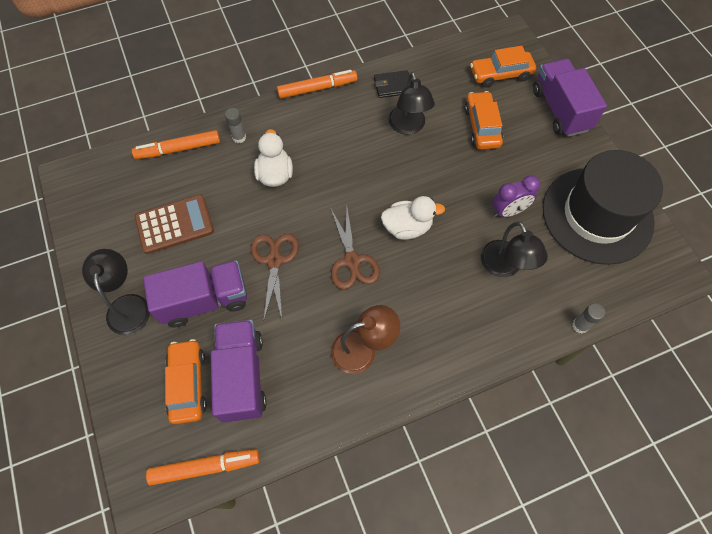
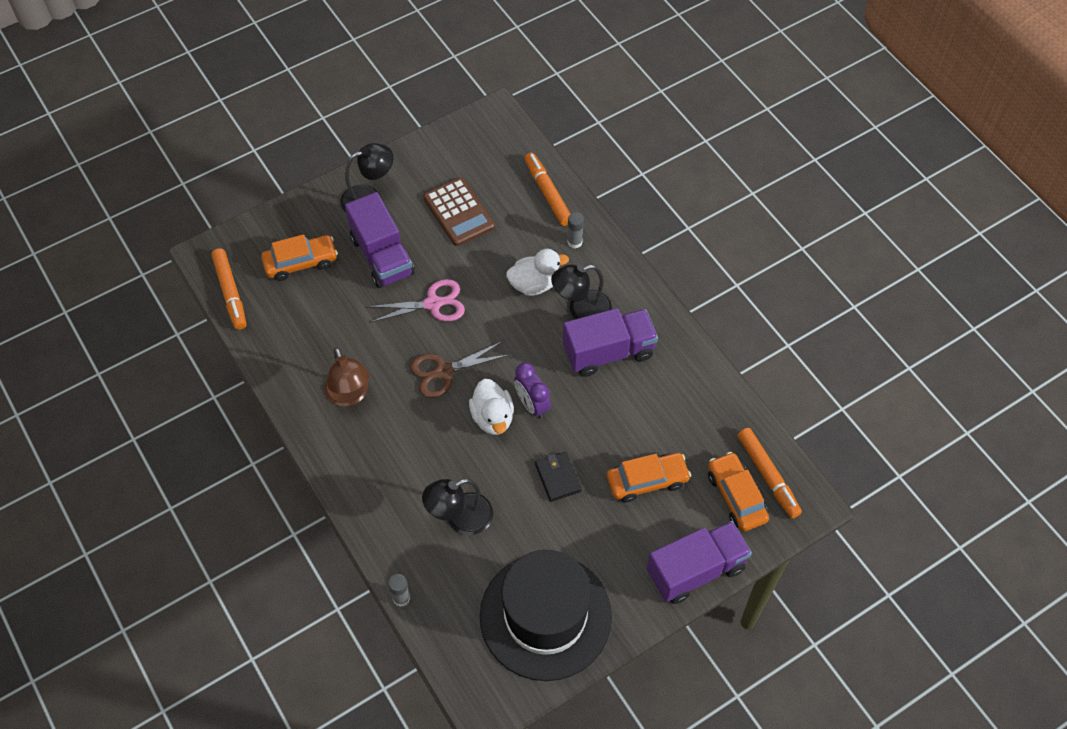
camera: 80 degrees right, 5 degrees down
(242, 376) = (312, 302): purple truck -> purple truck (608, 352)
(274, 261) = (433, 304): brown scissors -> pink scissors
(317, 88) = (660, 302): orange marker -> orange marker (767, 476)
(393, 86) = (685, 378): black wallet -> black wallet (557, 477)
(408, 127) = (628, 402): black lamp -> black lamp (581, 310)
(508, 211) = (532, 518): purple clock -> purple clock (532, 405)

